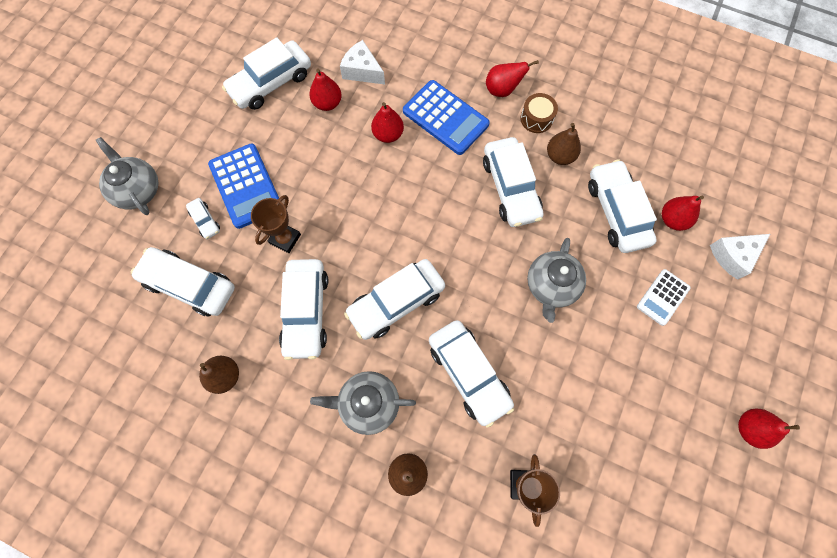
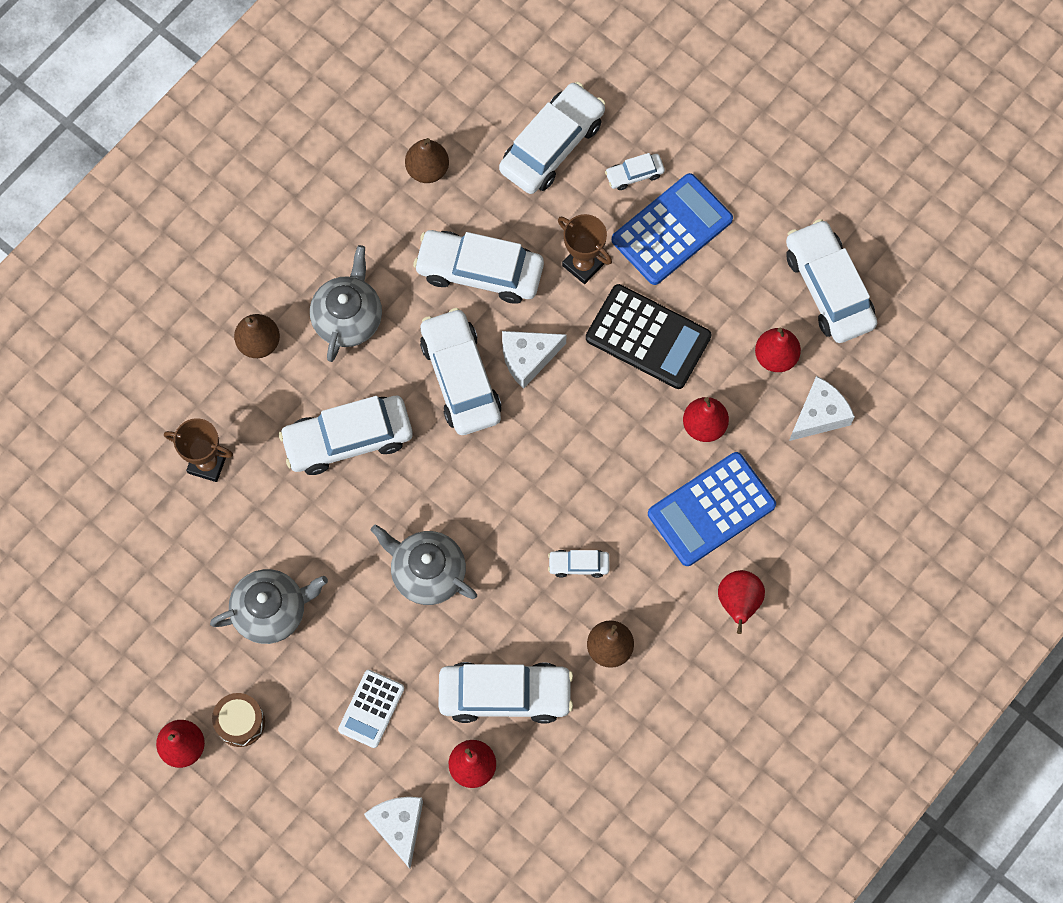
camera: 105 degrees right, 0 degrees up
(138, 190) = (701, 101): grey teapot -> grey teapot (271, 611)
(246, 186) = (672, 230): blue calculator -> blue calculator turned 150 degrees clockwise
(332, 183) = (648, 337): none -> black calculator
(368, 258) = (528, 358): none -> white cheese
(510, 188) = (578, 565): white car -> white car, size x0.47
(536, 119) = (678, 636): brown drum -> brown drum (240, 722)
(662, 297) = (371, 709): white calculator -> white calculator turned 120 degrees counterclockwise

